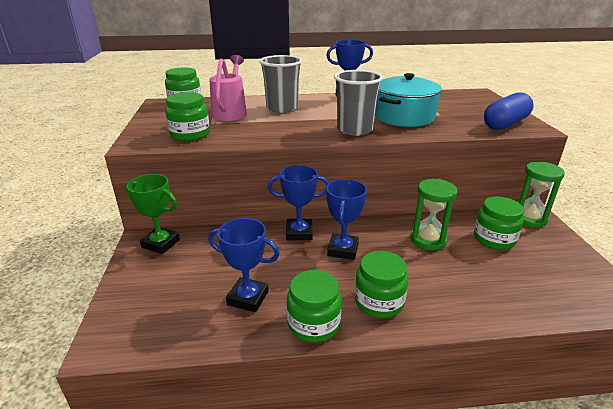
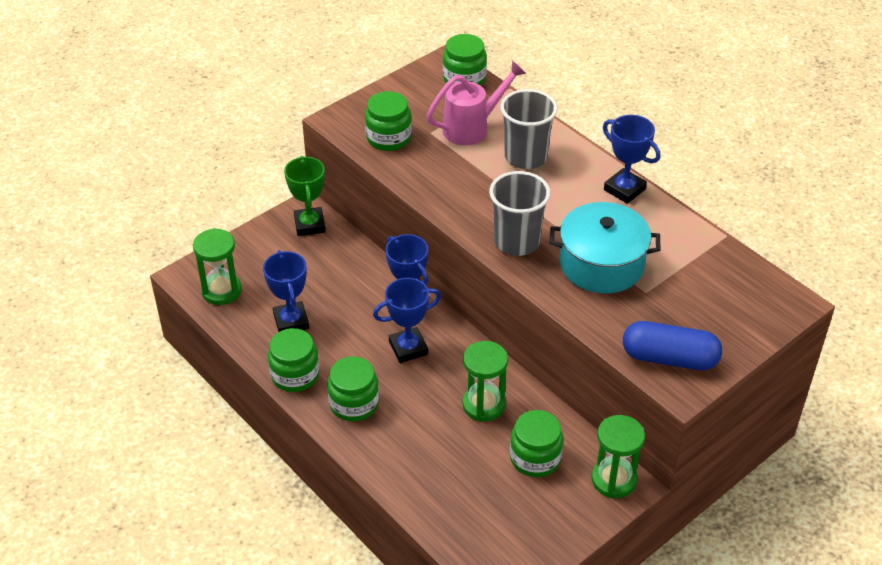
camera: 55 degrees right, 15 degrees up
(156, 327) = (221, 291): none -> green hourglass

